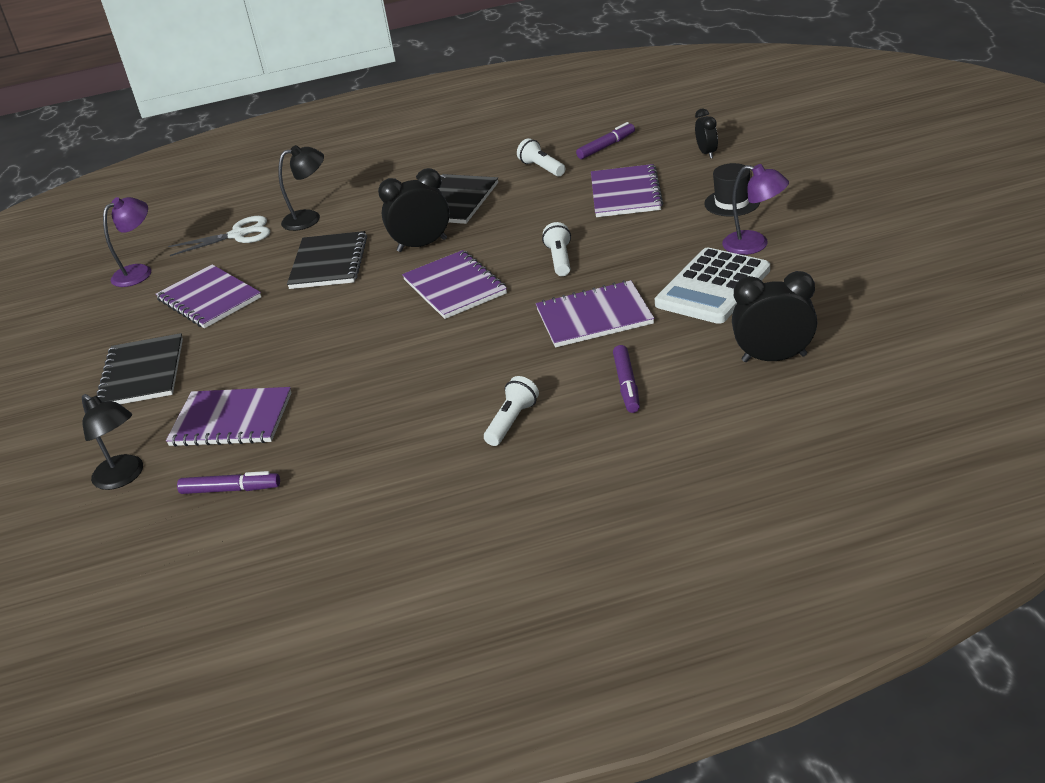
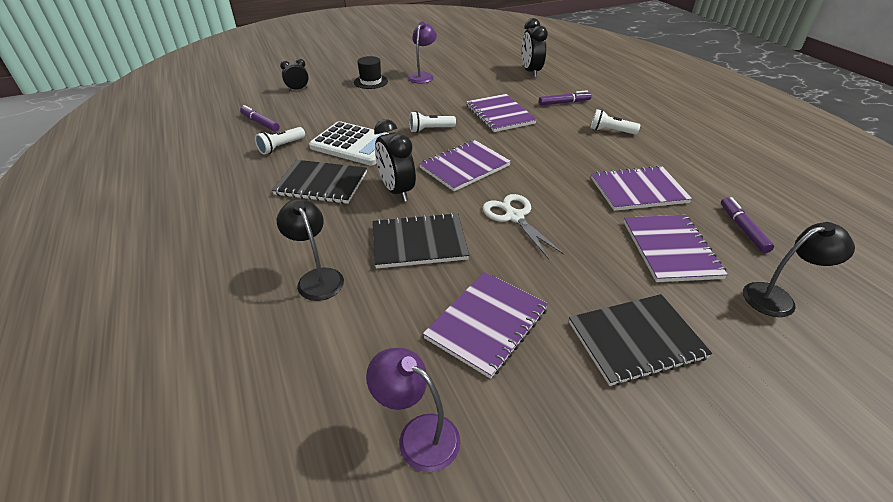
camera: 105 degrees left, 5 degrees up
(124, 477) = (777, 298): black lamp -> black lamp turned 45 degrees clockwise
(239, 235) = (337, 338): white scissors -> white scissors (514, 216)
(625, 193) = (343, 112): purple notebook -> purple notebook (638, 190)
(713, 287) = (467, 85): white calculator -> white calculator (354, 144)

